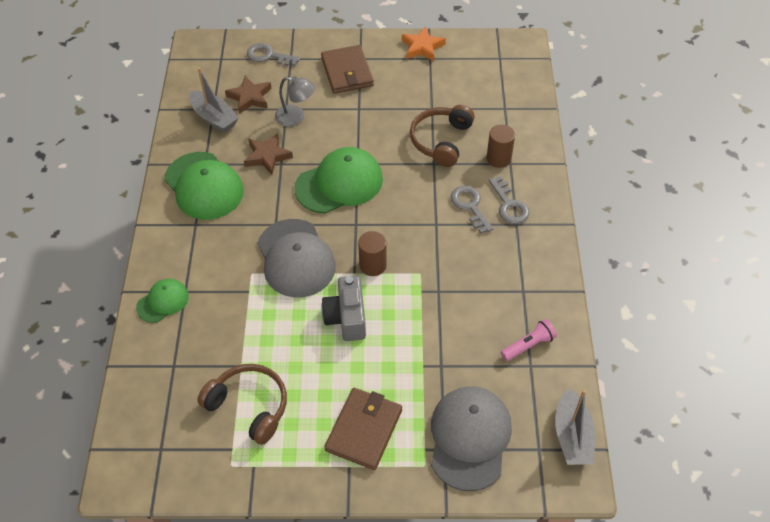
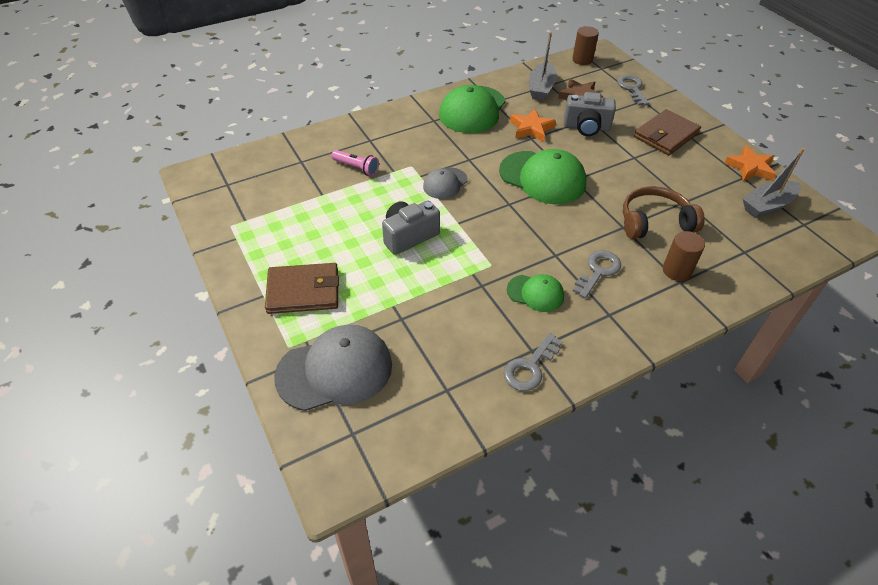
camera: 60 degrees right, 5 degrees down
(163, 302) = (353, 133): green cap -> green cap (535, 293)
(249, 406) = (288, 214): brown headphones -> none
(267, 156) = (531, 128): brown star -> orange star
(296, 117) = (586, 127): grey lamp -> grey camera
(296, 258) = (445, 183): grey cap -> grey cap, size x0.55
(373, 265) = (475, 231): brown cylinder -> brown cylinder (582, 60)
(509, 205) = (627, 300): grey key -> grey key (530, 367)
(528, 345) = (470, 379): pink flashlight -> pink flashlight (356, 168)
(572, 436) = (384, 459): grey boat -> grey boat (767, 205)

